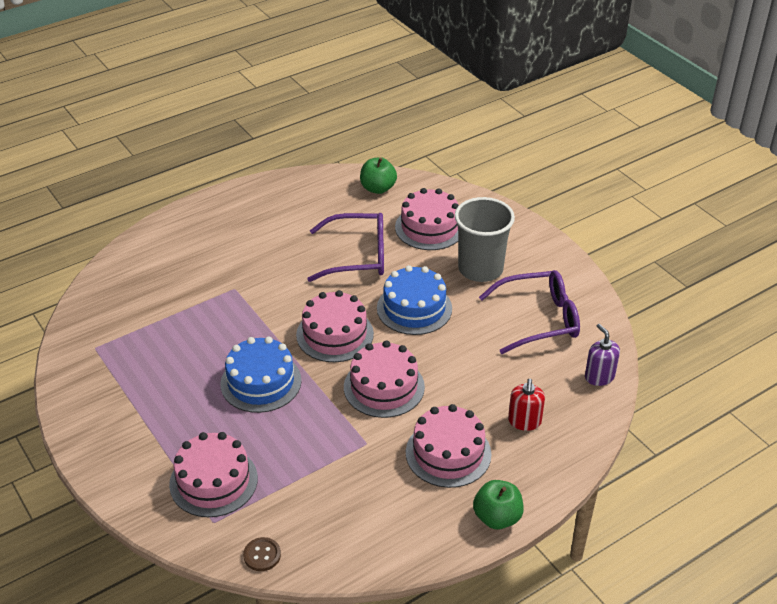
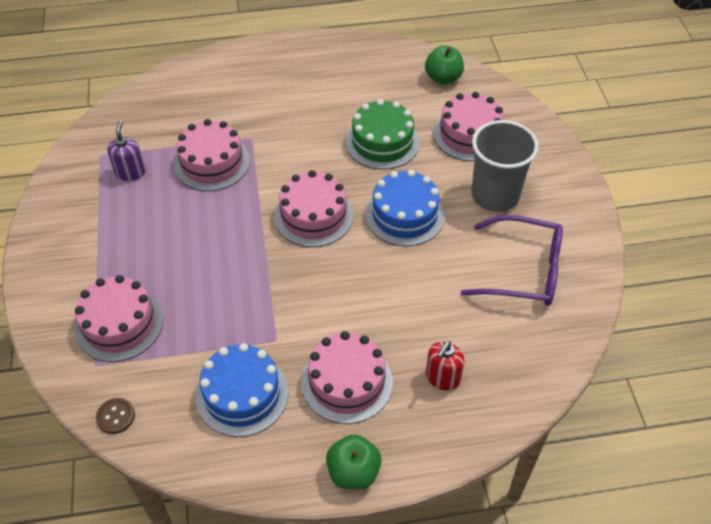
camera: 25 degrees right, 10 degrees up
(261, 382) = (218, 240): blue cake -> blue cake (242, 394)
(357, 256) = (382, 142): purple glasses -> green cake
(384, 387) = (327, 287): pink cake -> pink cake (212, 163)
(599, 376) = (550, 358): purple soap dispenser -> purple soap dispenser (130, 172)

